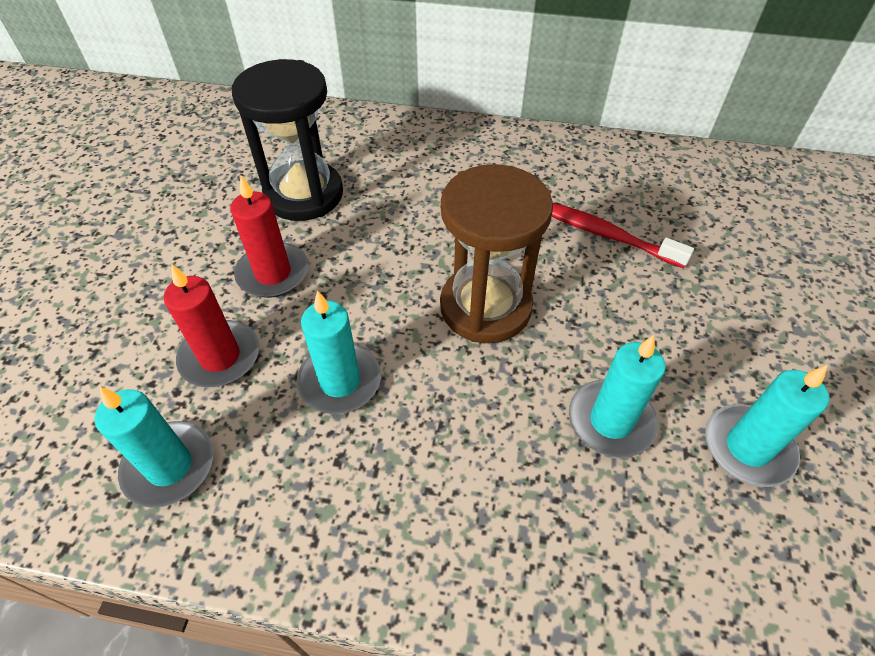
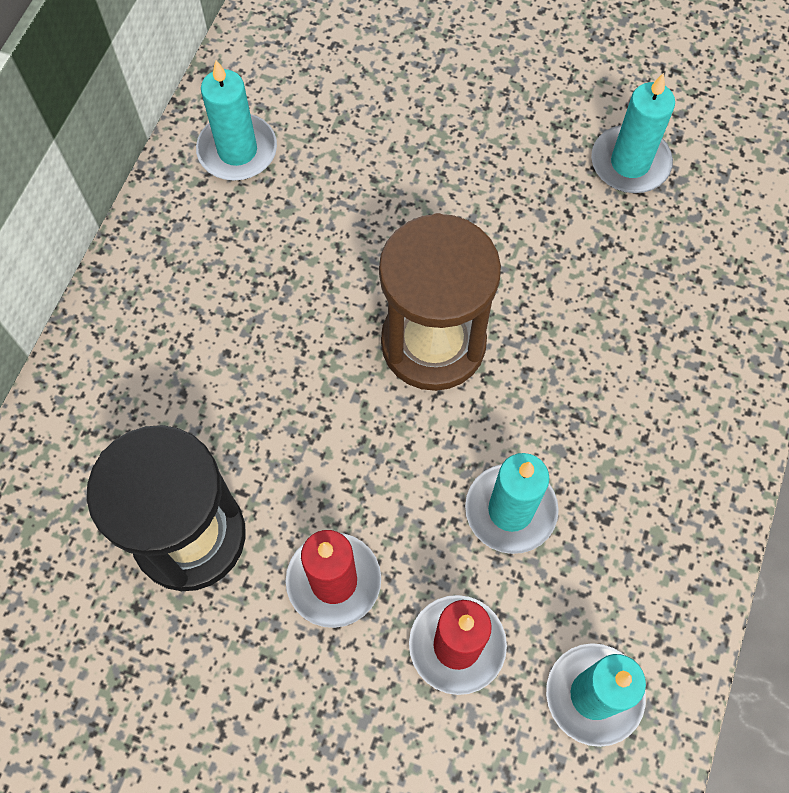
camera: 80 degrees left, 15 degrees up
(605, 235) = (349, 193): red toothbrush -> none
(611, 421) = (590, 262): turquoise candle -> turquoise candle (237, 151)

